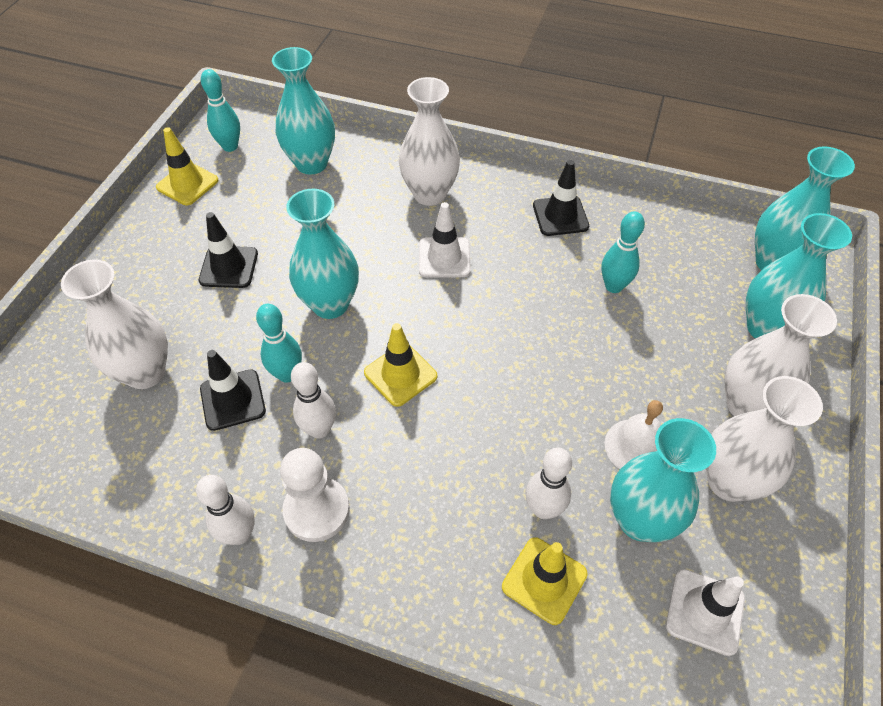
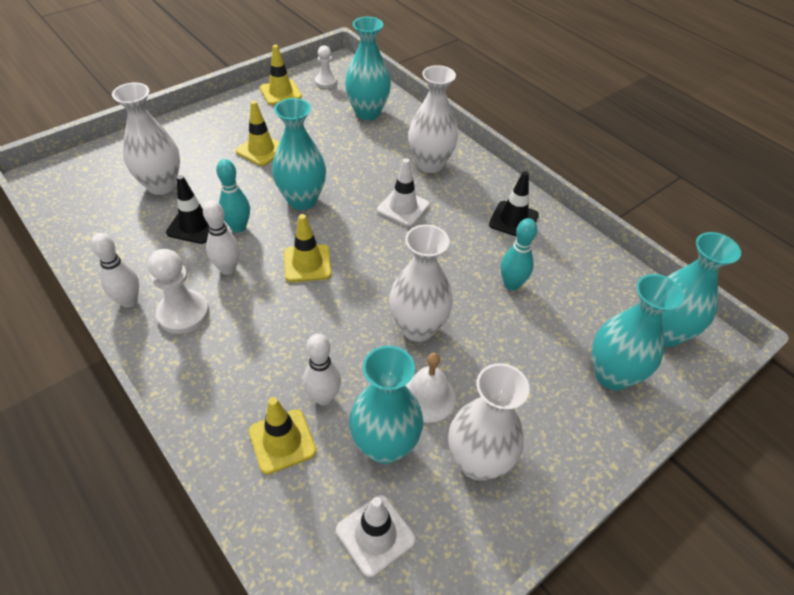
camera: 30 degrees right, 5 degrees down
(229, 267) = (261, 150): black traffic cone -> yellow traffic cone
(230, 146) = (326, 82): turquoise bowling pin -> white pawn
(746, 405) = (543, 419): white vase -> white vase (418, 328)

